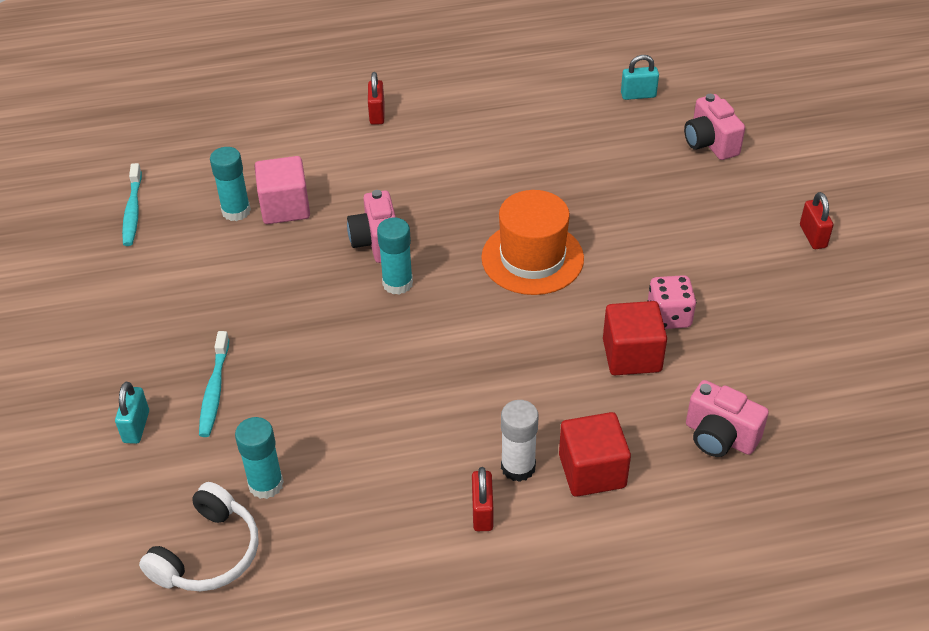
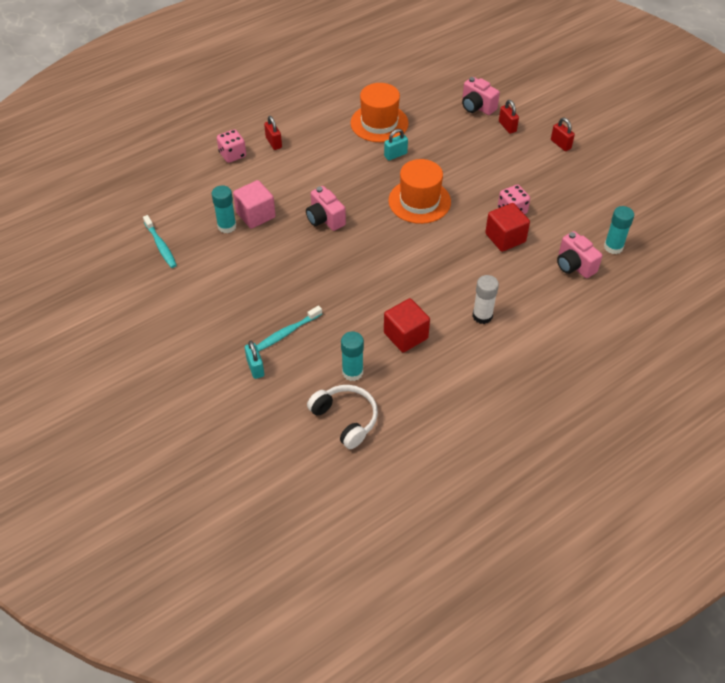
camera: 25 degrees left, 5 degrees up
(208, 553) = (346, 419): white headphones -> white headphones turned 45 degrees counterclockwise
(214, 390) = (287, 332): turquoise toothbrush -> turquoise toothbrush turned 75 degrees clockwise
(310, 115) = (232, 155): none -> pink dice
(397, 283) = (352, 239): turquoise glue stick -> turquoise glue stick (613, 247)
(482, 512) = (478, 345): red padlock -> red padlock (507, 126)
(545, 127) = (379, 123): none -> orange hat
(592, 471) = (521, 305): red cube -> red cube (405, 335)
(638, 95) = (420, 89): turquoise padlock -> turquoise padlock (395, 155)
(719, 437) = (574, 265): pink camera -> pink camera turned 45 degrees clockwise

